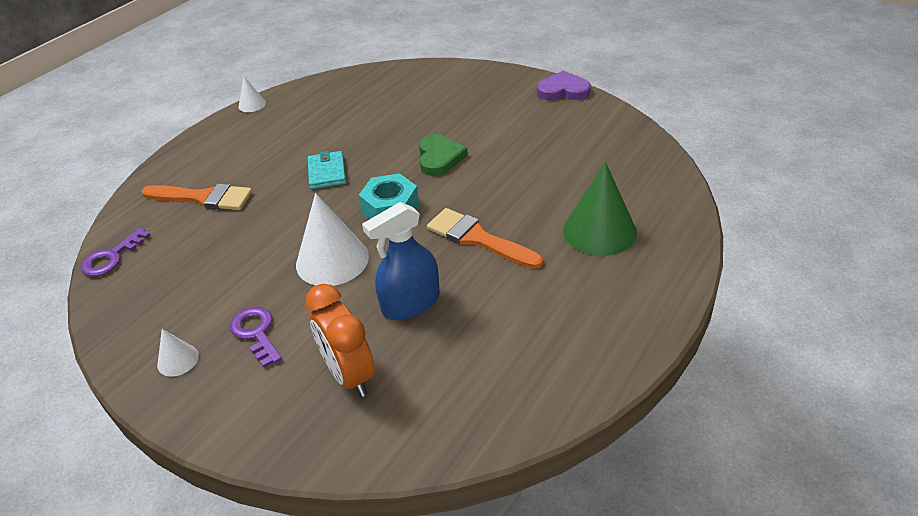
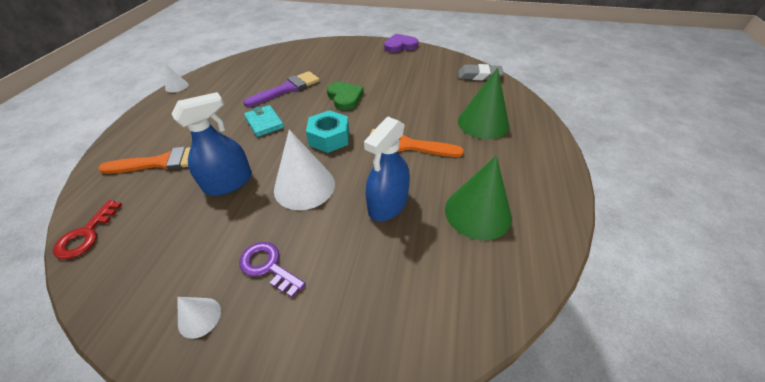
camera: 25 degrees left, 5 degrees up
(111, 257) = (86, 234): purple key -> red key
(257, 236) = (228, 182): none -> blue spray bottle
(350, 375) = (374, 279): orange clock -> none
(375, 131) = (287, 89): none -> purple brush
(508, 340) = (477, 212): none -> green cone
(648, 159) = (479, 76): none -> grey eraser

